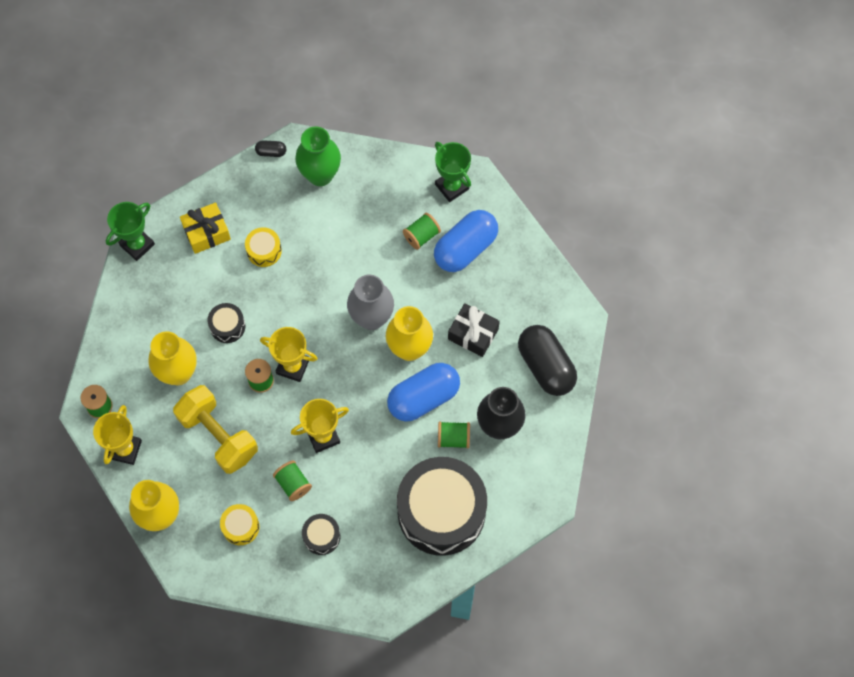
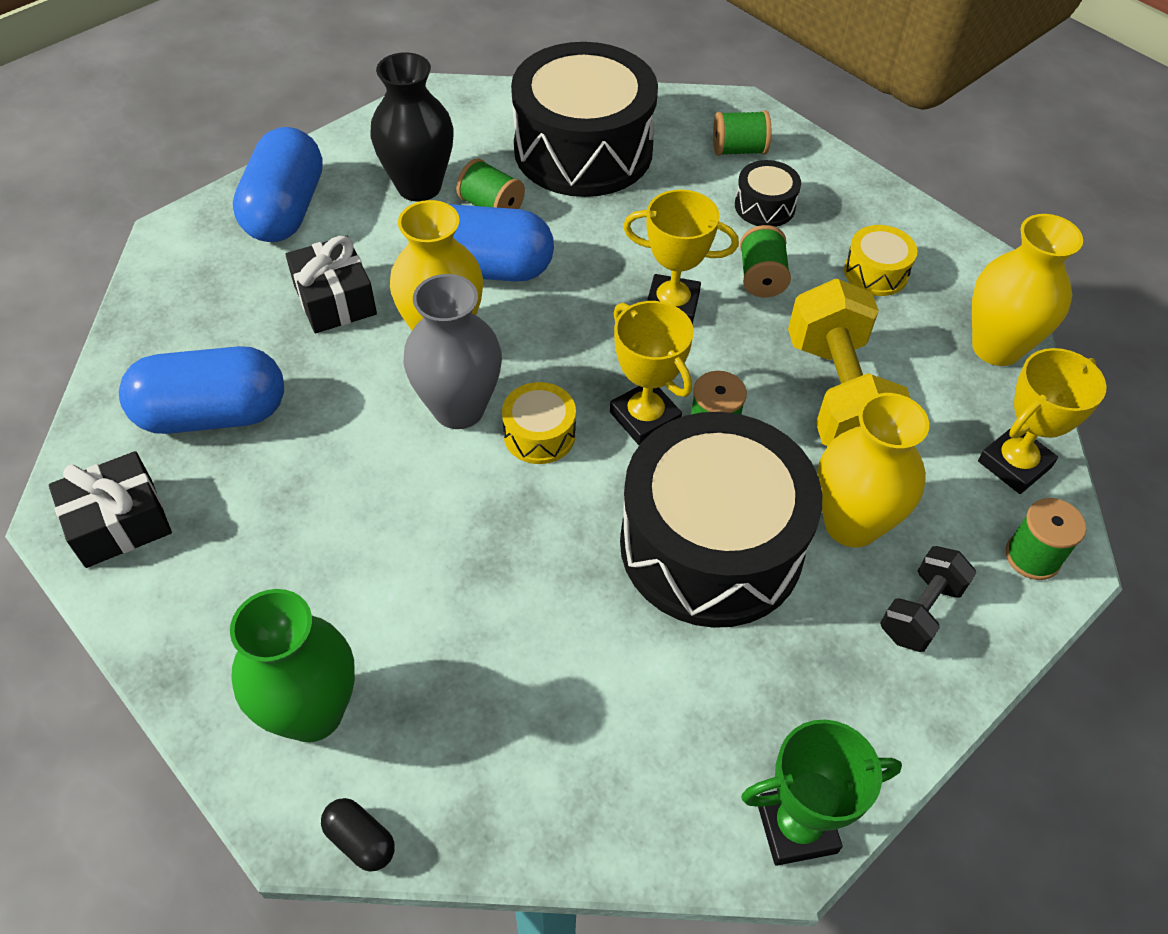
camera: 145 degrees left, 15 degrees down
(133, 352) = (920, 611): none -> black dumbbell
(206, 232) = (630, 750): yellow gift -> none
(227, 326) = (711, 545): black drum -> black drum, size x2.38
(264, 251) = (544, 635): yellow drum -> yellow drum (539, 434)
(421, 236) = (256, 477): green spool -> green spool (739, 150)
(452, 187) = (119, 523): green trophy -> black gift
(545, 366) = (286, 210): black capsule -> blue capsule

